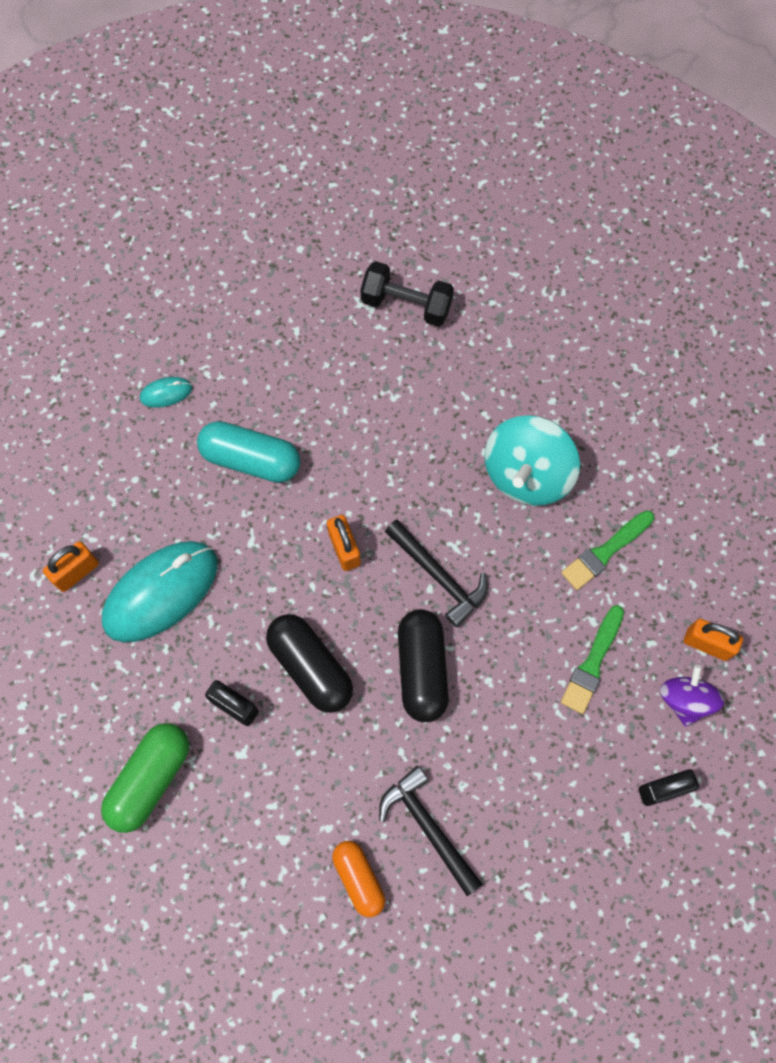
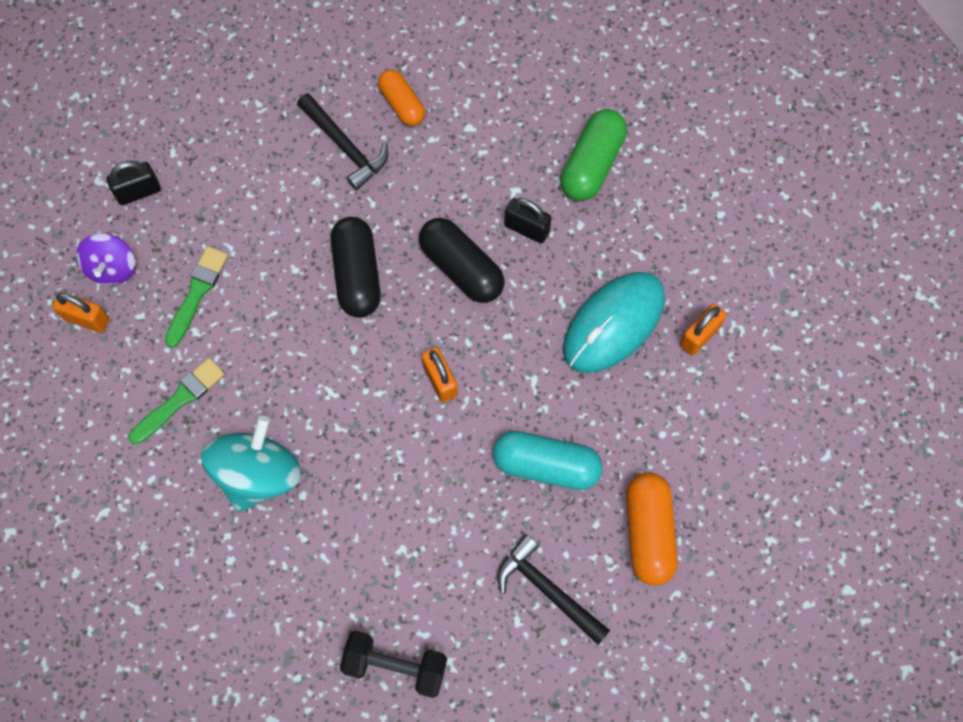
camera: 175 degrees right, 0 degrees up
(166, 393) = (648, 532): turquoise mouse -> orange capsule
(438, 575) = (345, 362): black hammer -> black hammer (548, 590)

